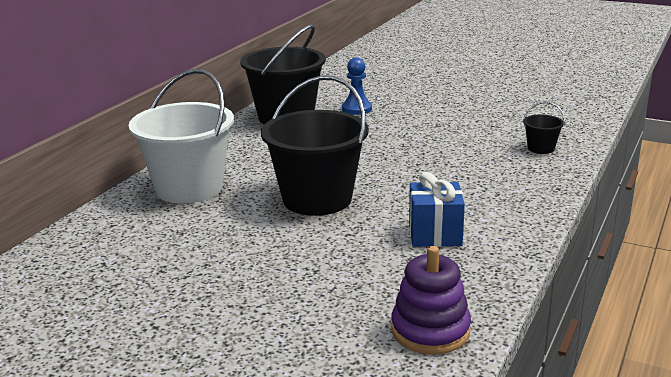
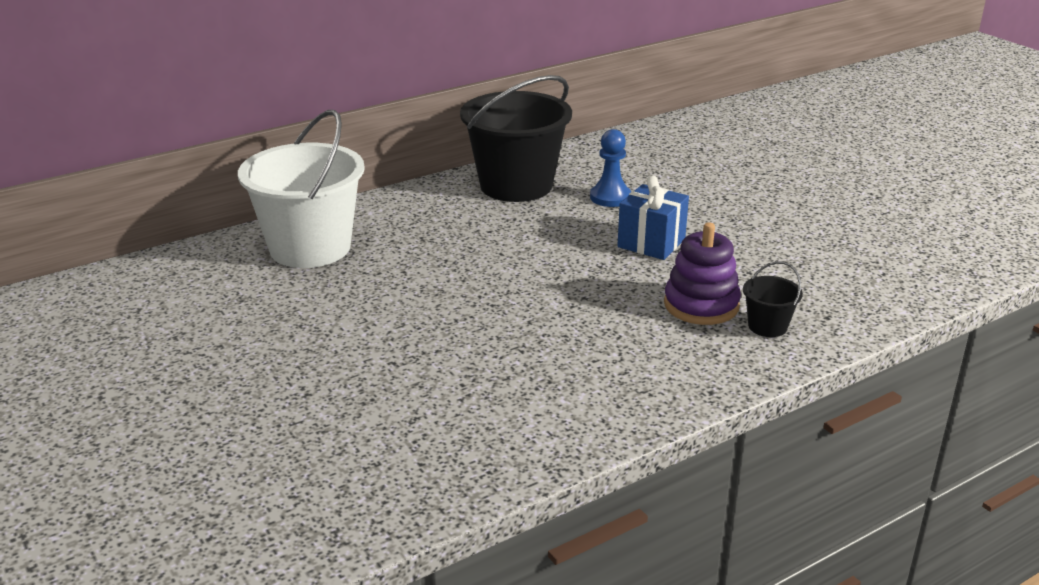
camera: 30 degrees right, 5 degrees up
(317, 199) = (416, 306): black bucket -> none
(430, 330) = (325, 513): purple stacking toy -> purple stacking toy (701, 305)
(435, 234) = (481, 398): blue gift -> blue gift (651, 243)

